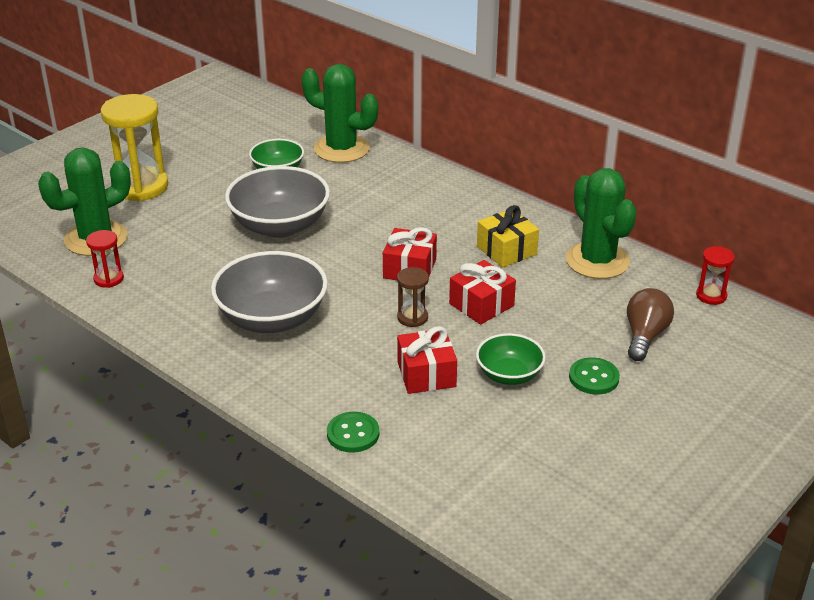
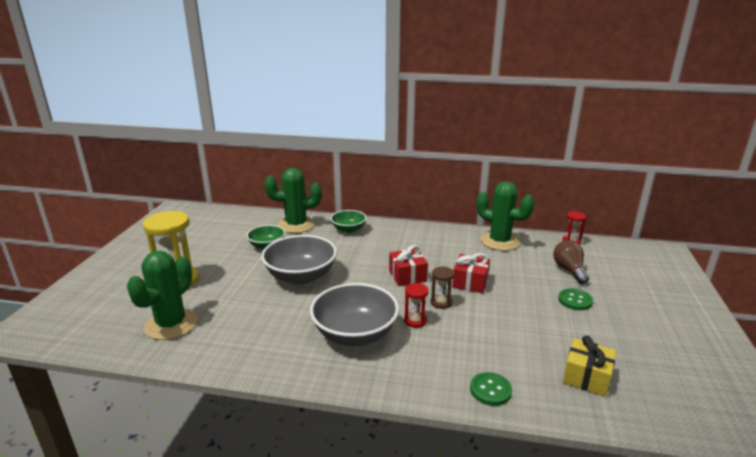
camera: 30 degrees left, 10 degrees down
(108, 279) = (206, 349): red hourglass -> red hourglass (415, 321)
(426, 374) = (488, 333): red gift -> none
(506, 250) = (448, 250): yellow gift -> yellow gift (586, 377)
(509, 375) = (532, 315): green bowl -> green bowl (348, 229)

